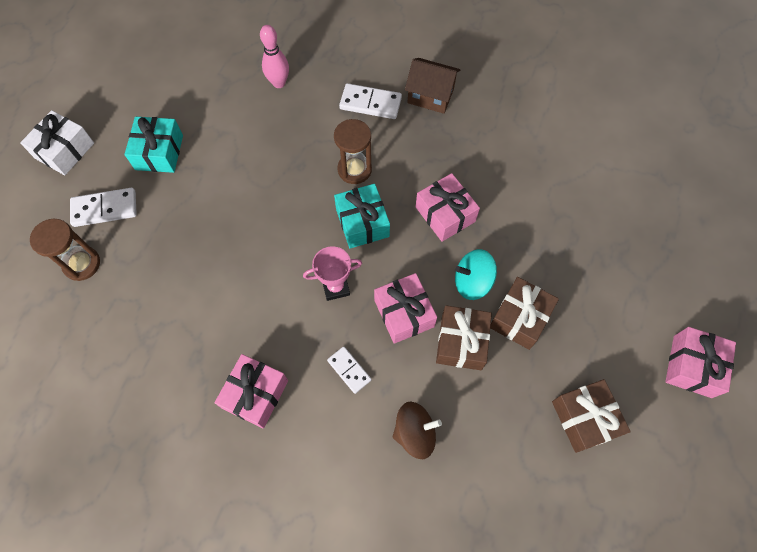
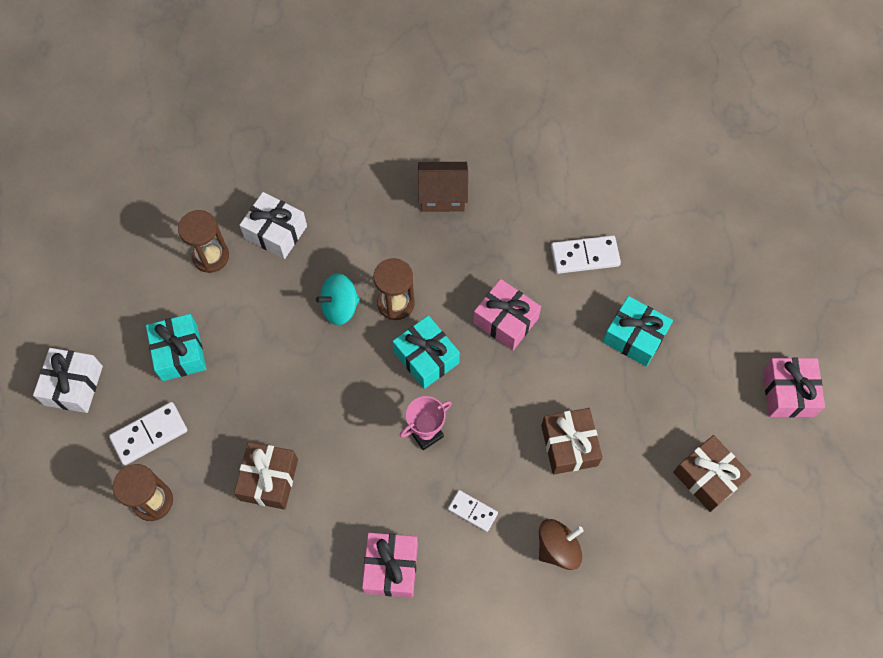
camera: 20 degrees left, 0 degrees up
(218, 86) = (211, 256): none -> brown hourglass
(279, 83) = (276, 232): pink bowling pin -> white gift
(370, 103) = (383, 224): white domino -> white domino (585, 256)
(404, 313) = (503, 436): pink gift -> none
(472, 282) = (558, 381): turquoise spinning top -> turquoise spinning top (340, 307)
(519, 318) = (616, 402): brown gift -> brown gift (269, 479)
(558, 266) = (634, 337): none -> turquoise gift

